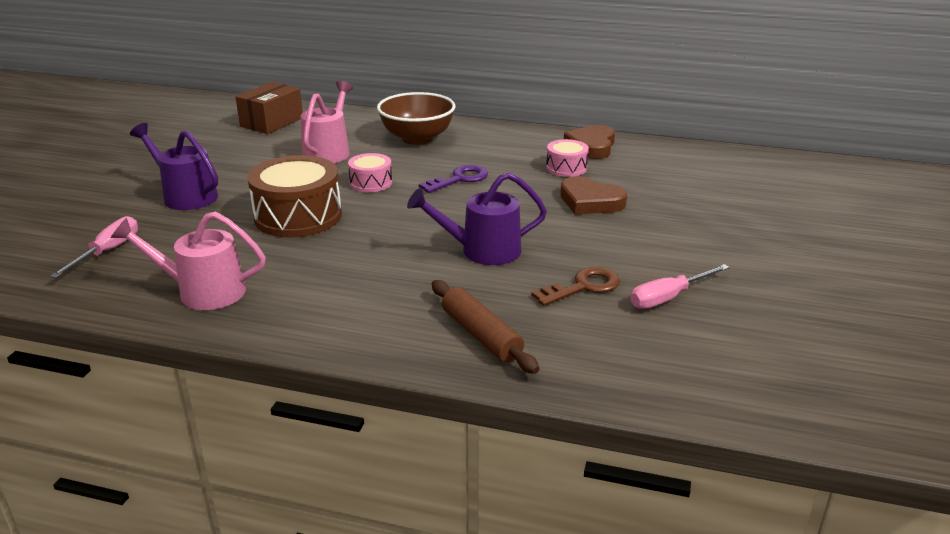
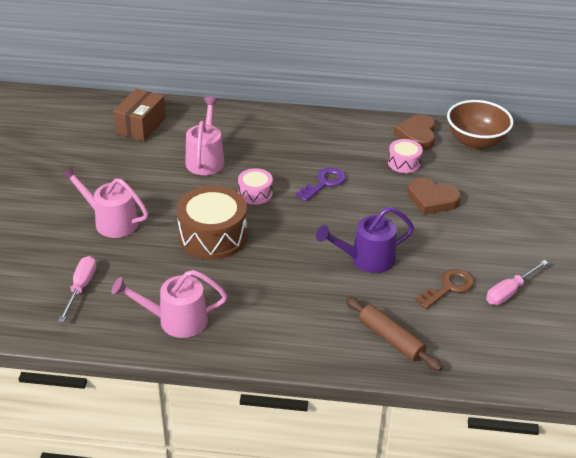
camera: 10 degrees left, 10 degrees up
(185, 195) = (110, 221): purple watering can -> pink watering can
(417, 138) = (273, 137): brown bowl -> brown bowl (475, 142)

